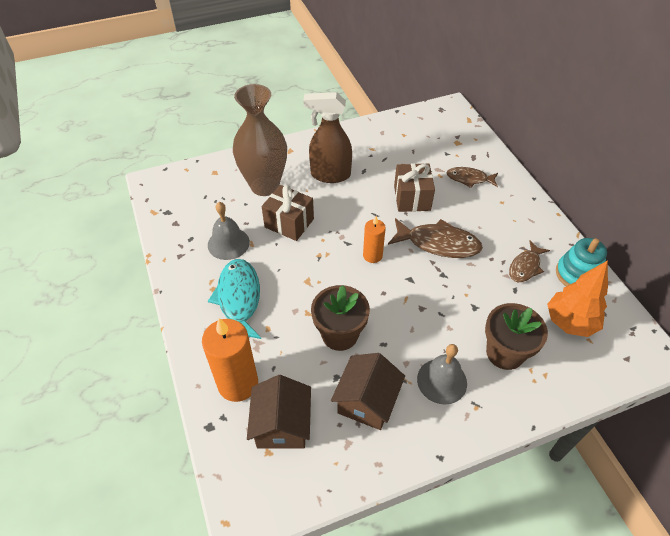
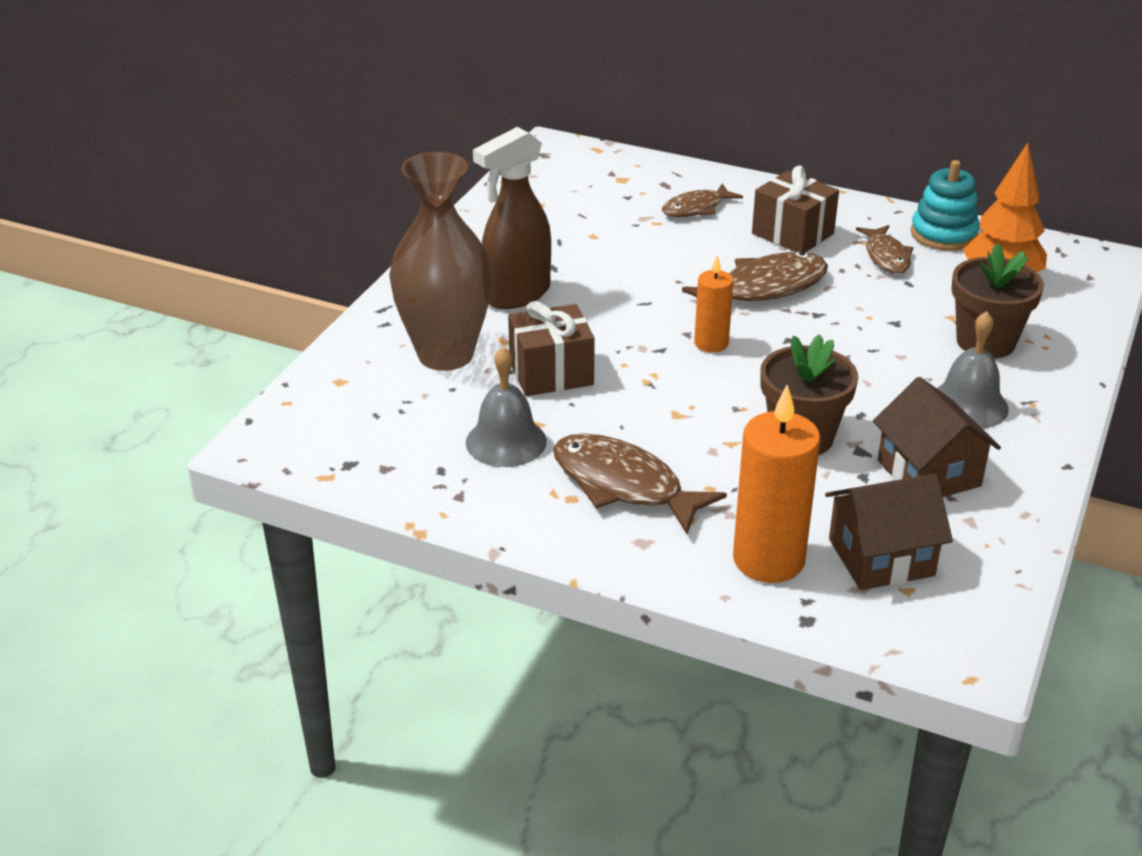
camera: 45 degrees left, 15 degrees down
(239, 299) = (623, 485): turquoise fish -> brown fish
(282, 425) = (881, 557): brown house -> brown house turned 60 degrees counterclockwise
(412, 198) = (661, 262): brown gift -> brown gift (792, 234)

